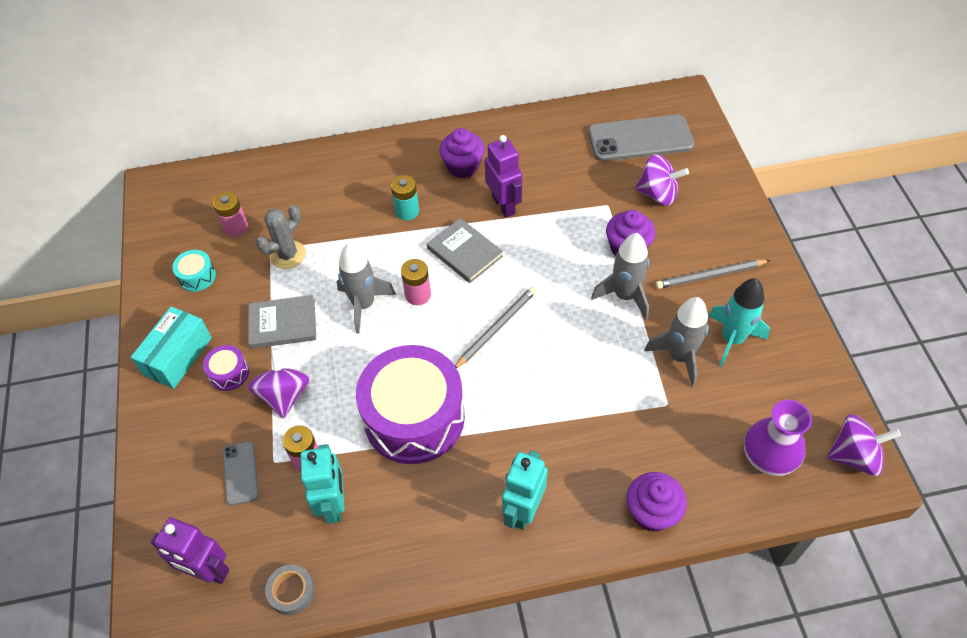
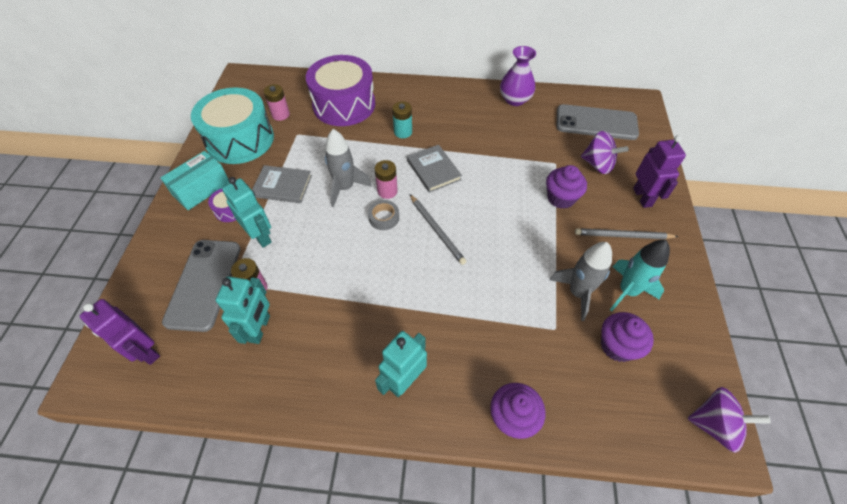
camera: 15 degrees right, 0 degrees up
(197, 276) = (240, 140): turquoise drum -> turquoise drum, size x2.46
(240, 473) = (204, 284): grey phone -> grey phone, size x1.96
(284, 395) = (261, 236): purple spinning top -> turquoise robot
(288, 255) = (307, 141): grey cactus -> none
(291, 591) = (197, 388): grey tape -> grey tape (384, 218)
(414, 417) = (348, 280): purple drum -> purple drum (344, 105)
(463, 167) = (455, 112): purple cupcake -> purple cupcake (617, 346)
(496, 328) = (437, 230): grey pencil -> grey pencil turned 90 degrees clockwise
(504, 205) = (475, 144): purple robot -> purple robot (642, 197)
(625, 296) = (547, 233): grey rocket -> none
(768, 457) = (632, 401): purple vase -> purple vase (515, 99)

